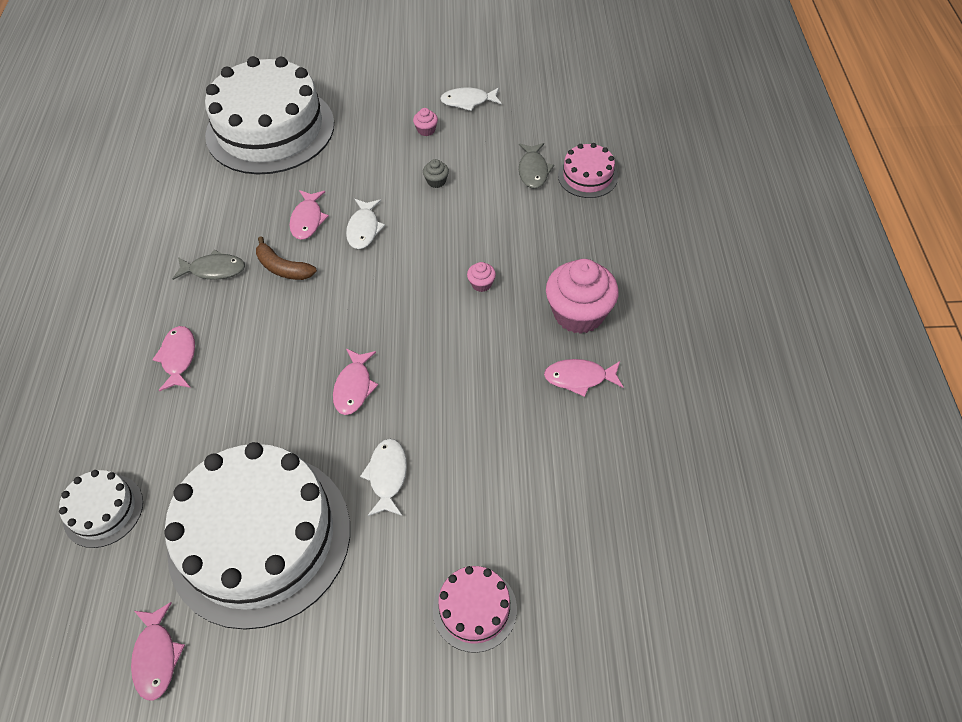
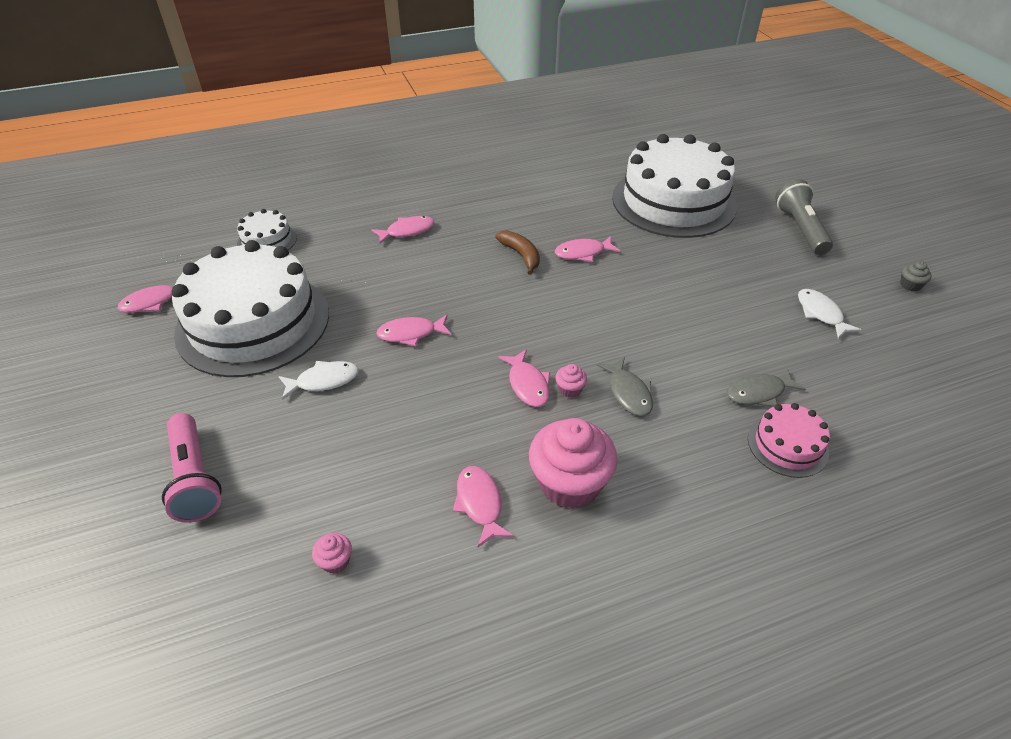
camera: 70 degrees right, 10 degrees down
(214, 270) = (500, 221): grey fish -> grey fish (628, 393)
(283, 268) = (521, 255): brown banana -> brown banana turned 135 degrees clockwise
(361, 67) = (800, 229): none -> grey flashlight
(364, 229) = (593, 289): white fish -> none
(426, 130) = (752, 294): pink cupcake -> pink cupcake (335, 561)
(436, 181) = (686, 320): grey cupcake -> grey cupcake (910, 285)
(463, 311) = (528, 384): none -> pink fish
(474, 609) = (194, 478): pink cake -> pink flashlight

